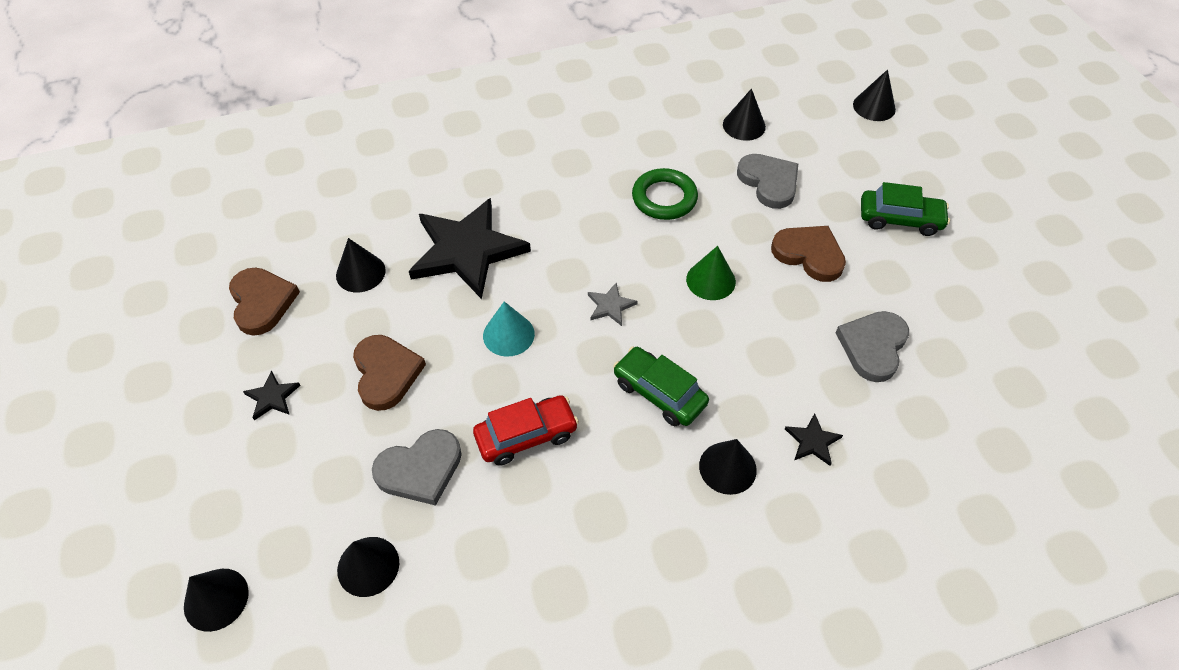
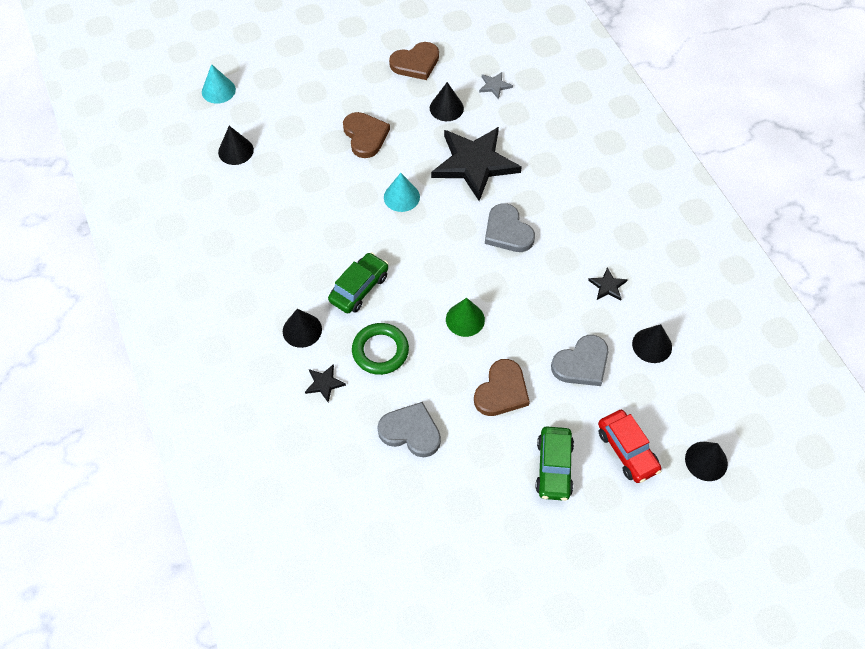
camera: 85 degrees right, 5 degrees up
(216, 599) = (218, 90): black cone -> turquoise cone
(272, 397) = (344, 84): black star -> black star (607, 286)
(386, 373) = (365, 136): brown heart -> brown heart turned 90 degrees counterclockwise
(420, 469) = (297, 164): grey heart -> grey heart (507, 231)
(526, 435) = (322, 215): red car -> red car (627, 450)
(610, 306) = (433, 255): grey star -> grey star (494, 86)
(664, 198) = (549, 285): green ring -> green ring (380, 351)

